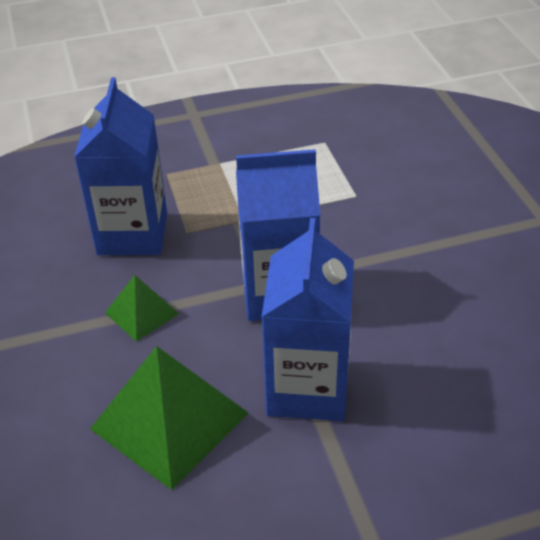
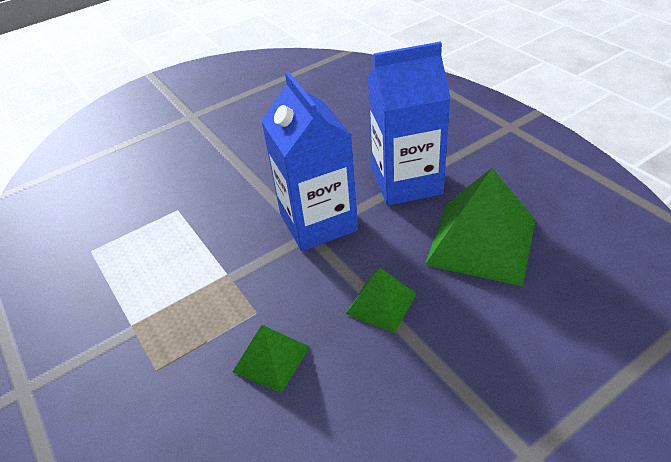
camera: 105 degrees left, 0 degrees up
(132, 233) = (271, 359): blue carton -> green pyramid

